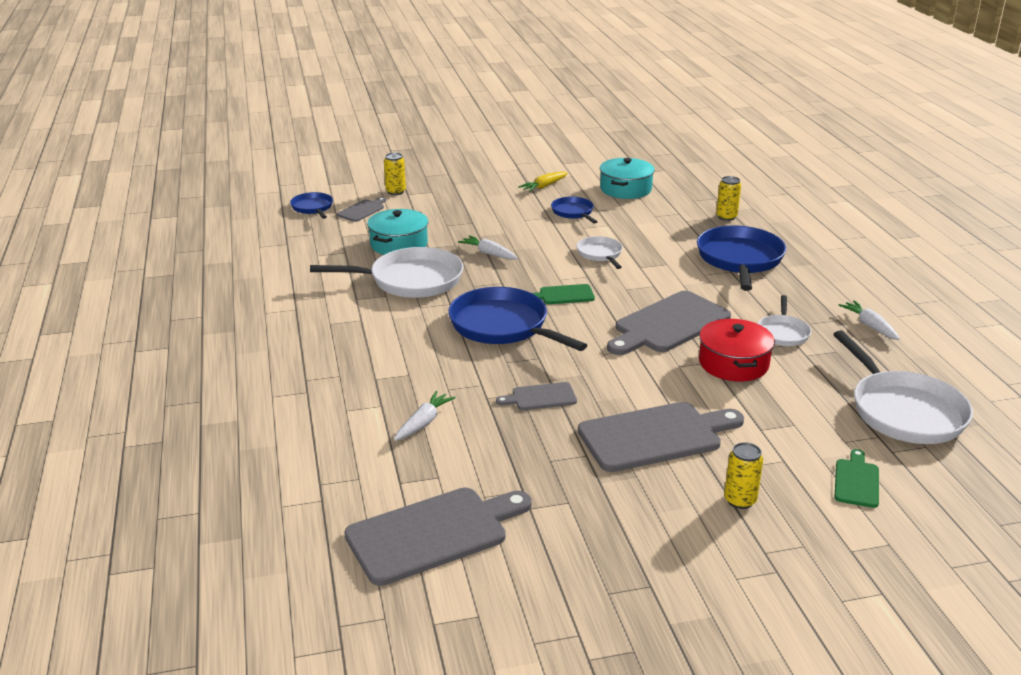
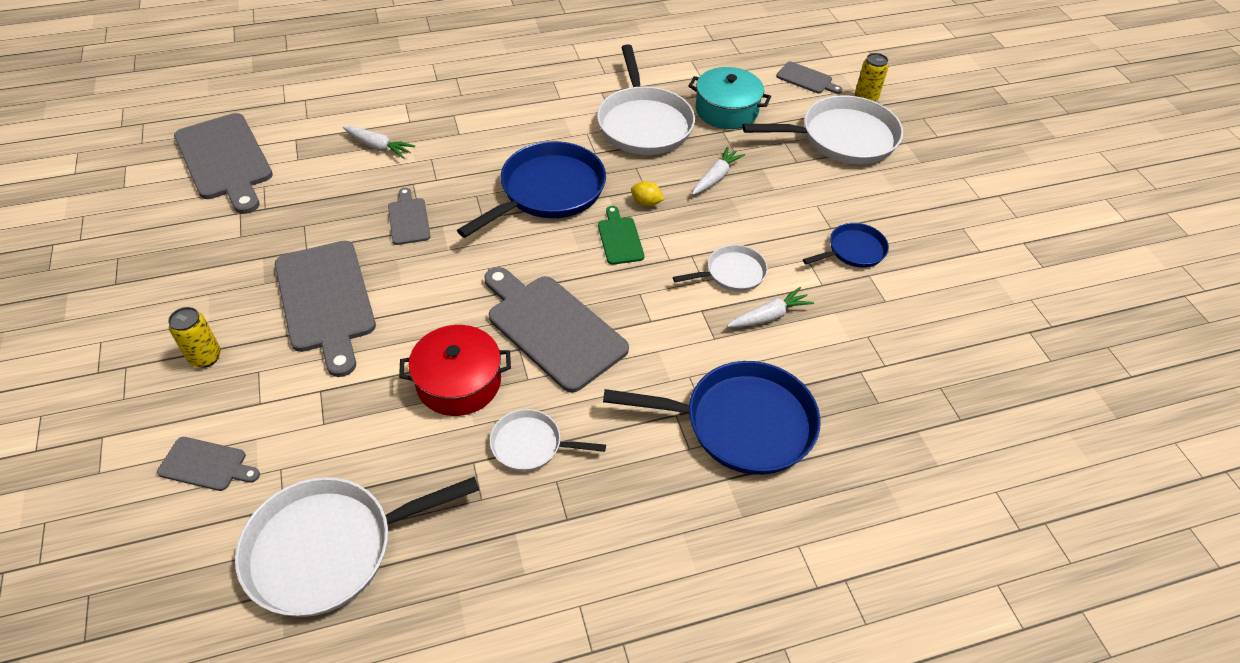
camera: 85 degrees right, 20 degrees up
(313, 208) = (802, 46): blue pan -> none
(445, 204) = (842, 138): none -> white pan
(520, 283) = (646, 203): none -> yellow lemon
(544, 186) = (929, 223): yellow carrot -> none
(625, 189) = (953, 308): turquoise pot -> none
(726, 217) = (889, 424): yellow can -> none
(856, 481) = (206, 465): green cutting board -> grey cutting board
(870, 326) = (549, 558): white carrot -> white carrot (769, 316)

